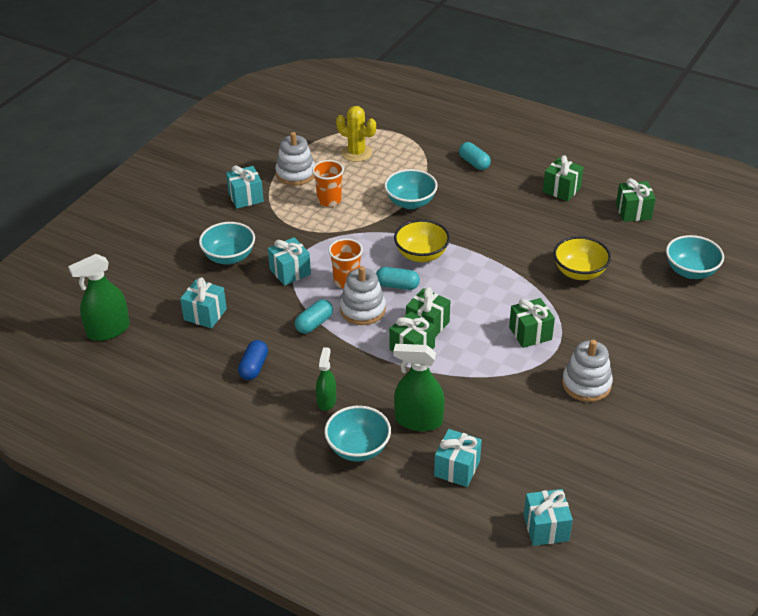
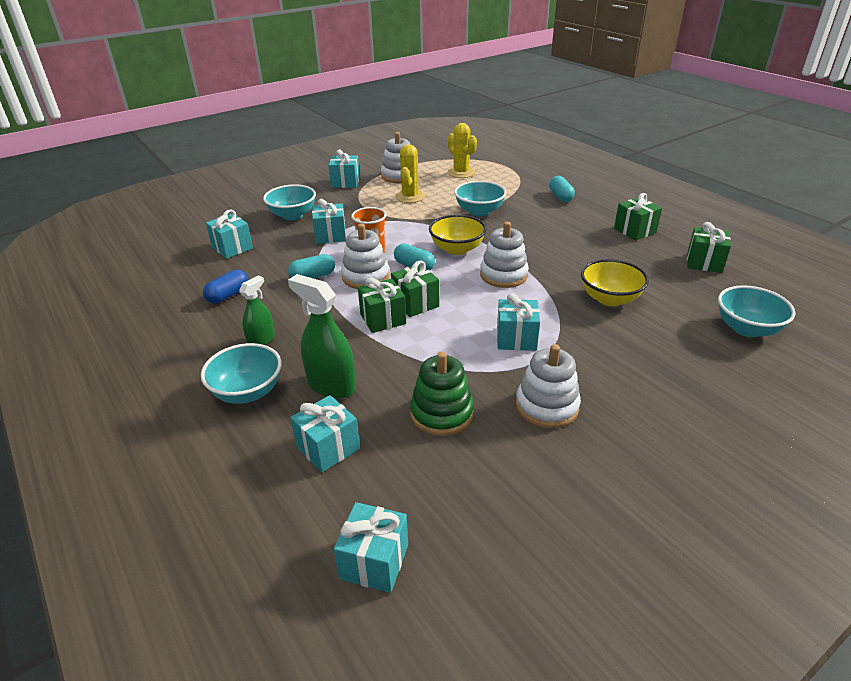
camera: 25 degrees right, 5 degrees down
(108, 330) = (150, 240): green spray bottle -> none
(329, 200) = (410, 197): orange cup -> yellow cactus
(481, 272) = (503, 275): none -> white stacking toy
(517, 415) = (441, 413): none -> green stacking toy
(530, 333) = (516, 338): green gift -> turquoise gift

